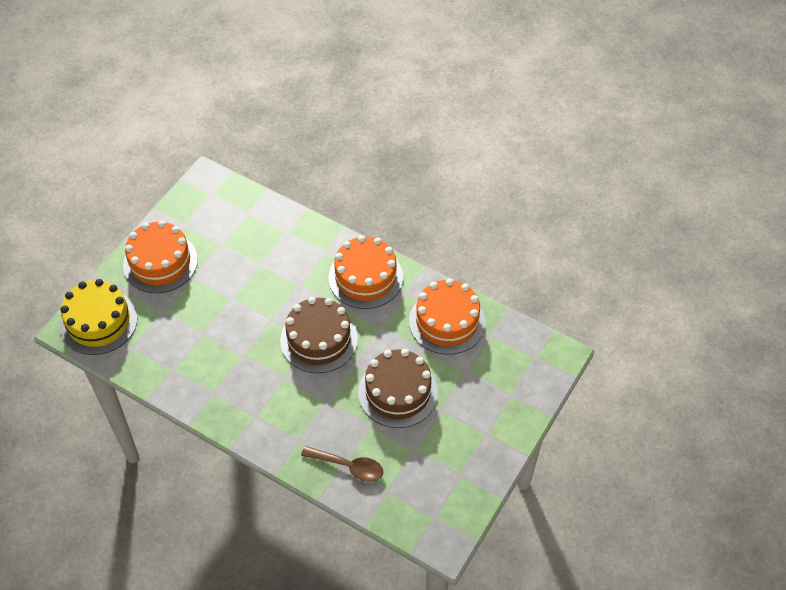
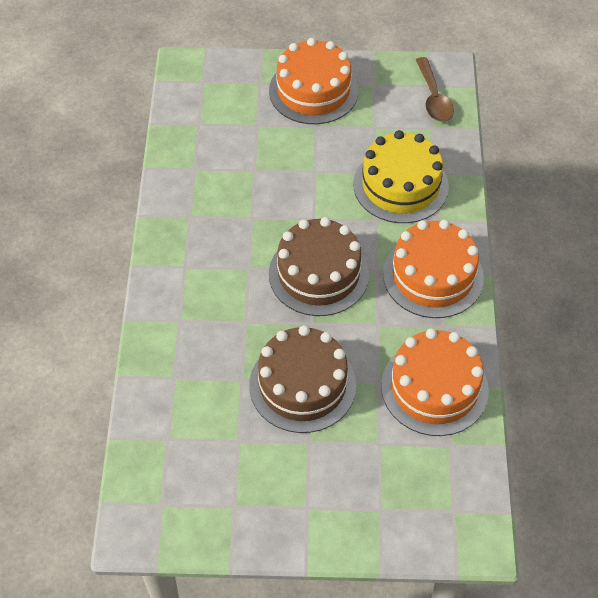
camera: 60 degrees right, 0 degrees up
(98, 322) = (209, 82): yellow cake -> yellow cake (400, 185)
(348, 466) = (176, 384): brown spoon -> brown spoon (433, 98)

